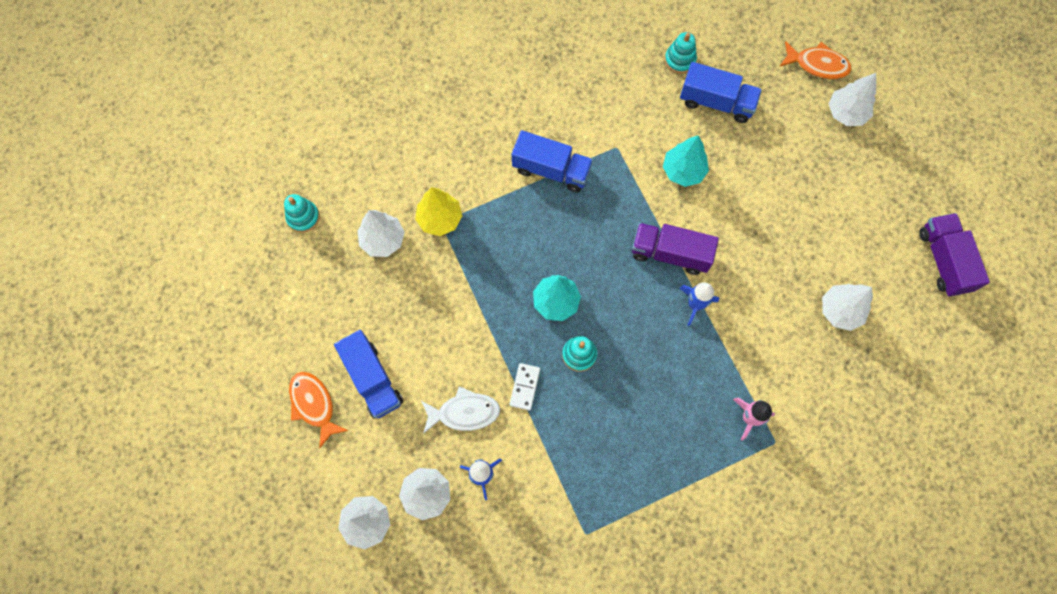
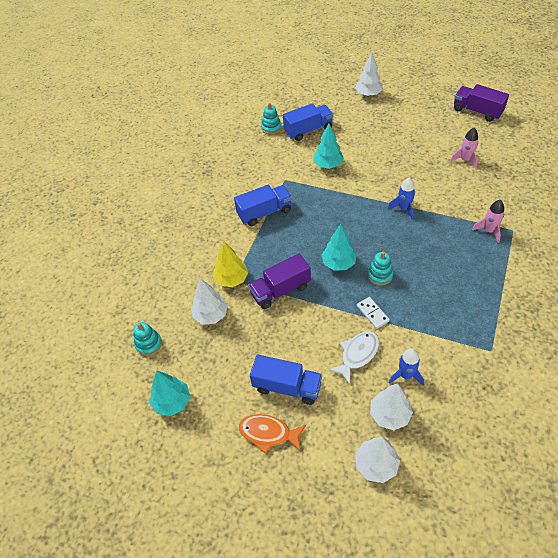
camera: 40 degrees left, 20 degrees down
(269, 296) = (172, 402): none -> turquoise tree
(670, 253) = (365, 199): purple truck -> purple truck (280, 290)
(817, 64) = (333, 87): orange fish -> none
(840, 311) = (465, 160): white tree -> pink rocket

